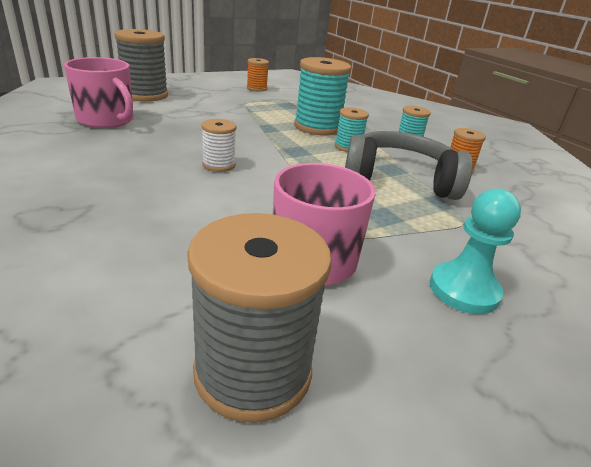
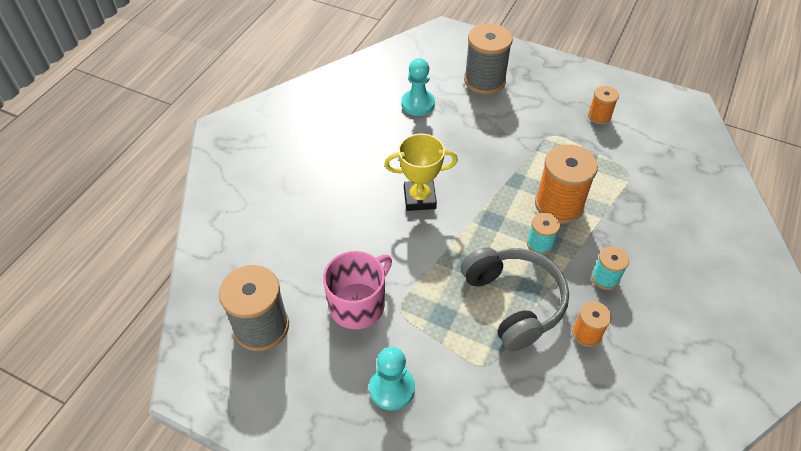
camera: 60 degrees right, 20 degrees up
(106, 120) = (418, 104): pink mug -> turquoise pawn
(219, 165) = (419, 198): white spool -> yellow trophy
(317, 127) = (559, 205): turquoise spool -> orange spool

